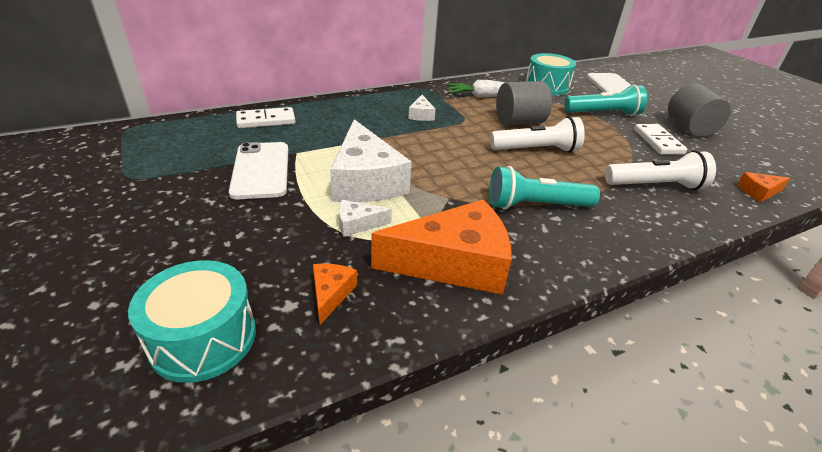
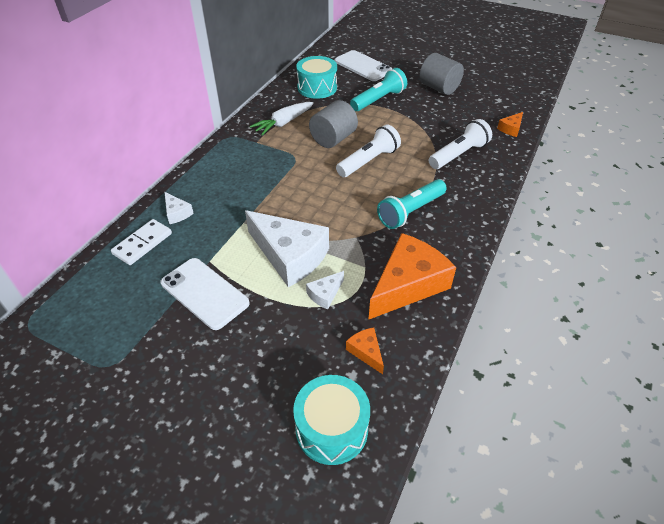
camera: 35 degrees left, 10 degrees up
(421, 115) = (258, 169): white cheese -> white cheese (177, 213)
(658, 141) = (431, 112): white domino -> none

